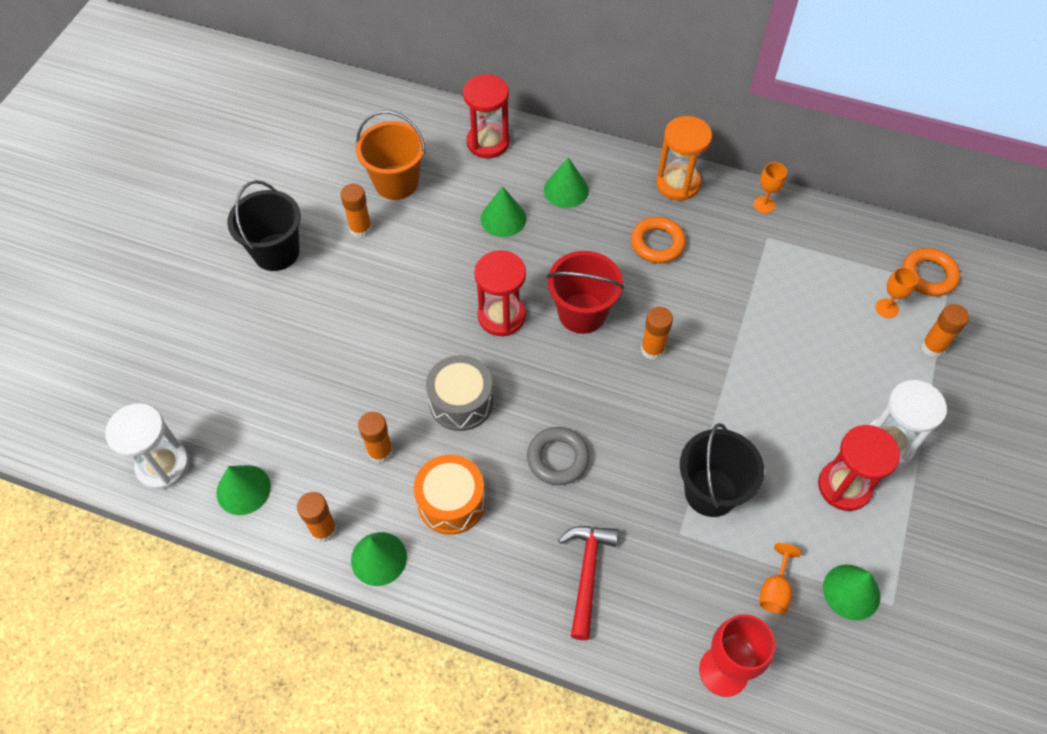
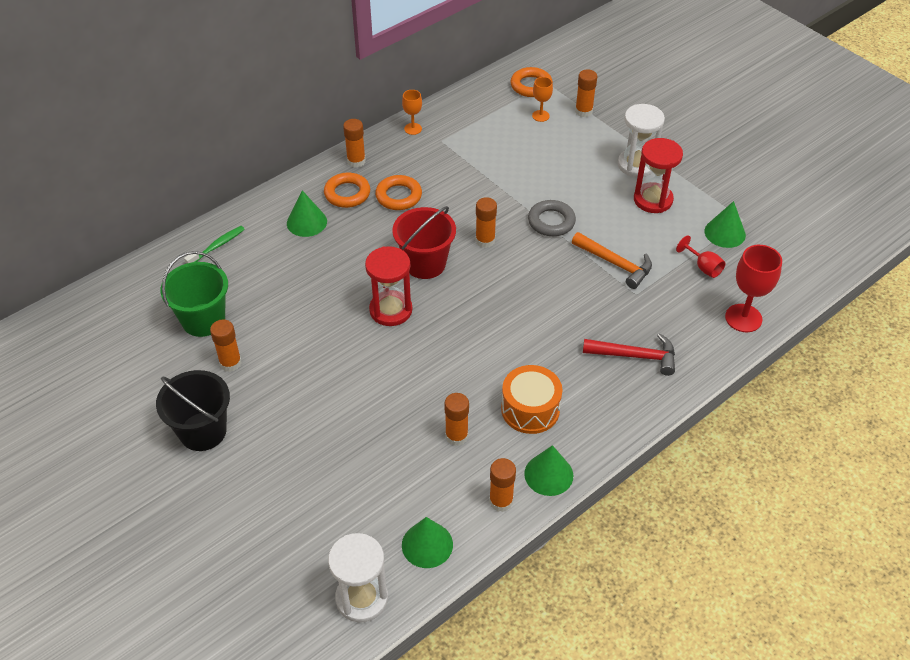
camera: 60 degrees left, 10 degrees down
(396, 182) = (203, 320): orange bucket -> green bucket
(461, 402) = (448, 367): grey drum -> none
(488, 142) = (217, 246): red hourglass -> green toothbrush
(503, 218) = (301, 269): green cone -> none
(558, 458) = (536, 332): grey ring -> grey ring (551, 221)
(587, 574) = (635, 356): red hammer -> red hammer turned 150 degrees clockwise
(628, 200) = (347, 193): none -> orange ring
(678, 183) = (356, 161): orange hourglass -> orange glue stick
(710, 492) = (615, 264): black bucket -> orange hammer
(775, 590) = (703, 267): orange goblet -> red goblet

